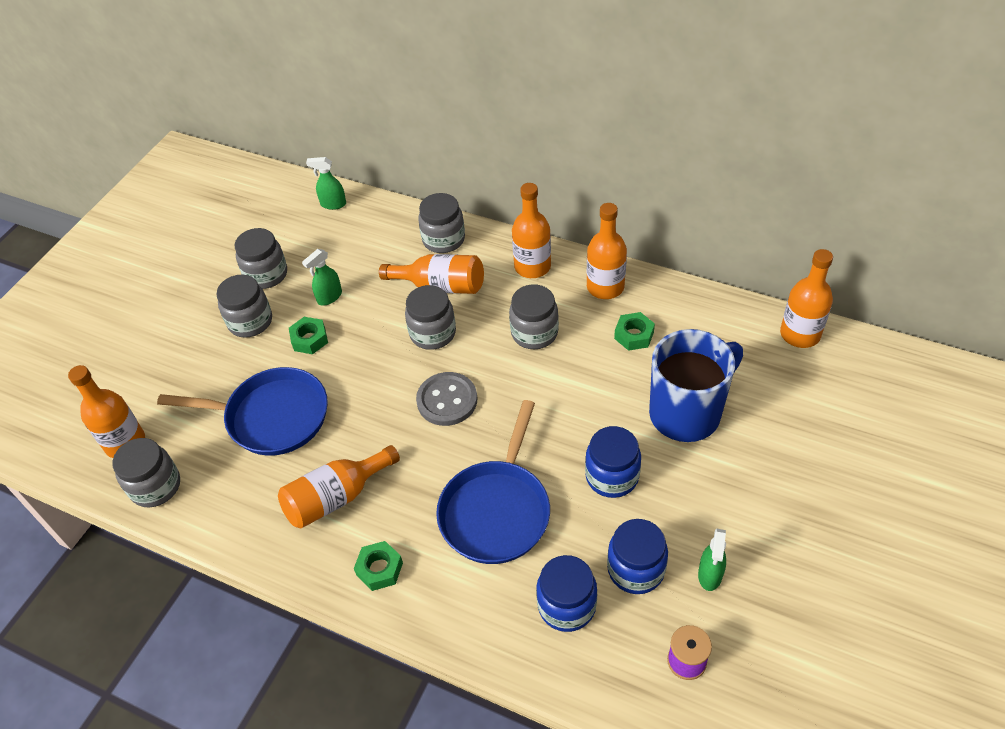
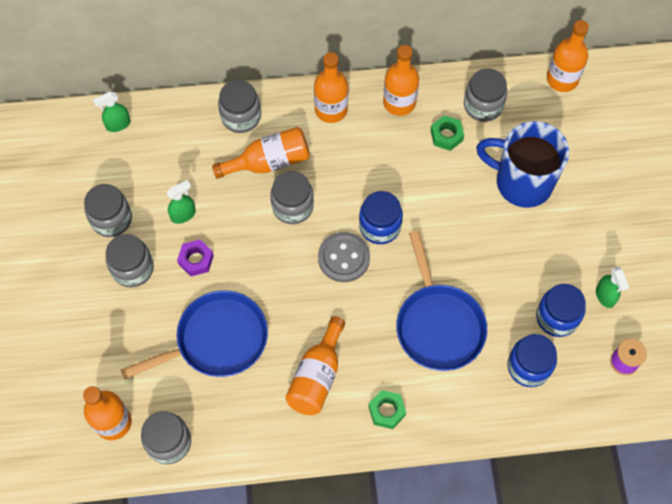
camera: 35 degrees left, 15 degrees up
(309, 339) = (196, 260): green nut -> purple nut
(329, 297) = (183, 215): green spray bottle -> green spray bottle turned 135 degrees counterclockwise
(534, 333) = (371, 169): grey jar -> grey jar (483, 106)
(612, 476) = (500, 258): blue jar -> blue jar (380, 226)
(687, 413) = (521, 182): blue mug -> blue mug turned 90 degrees counterclockwise

